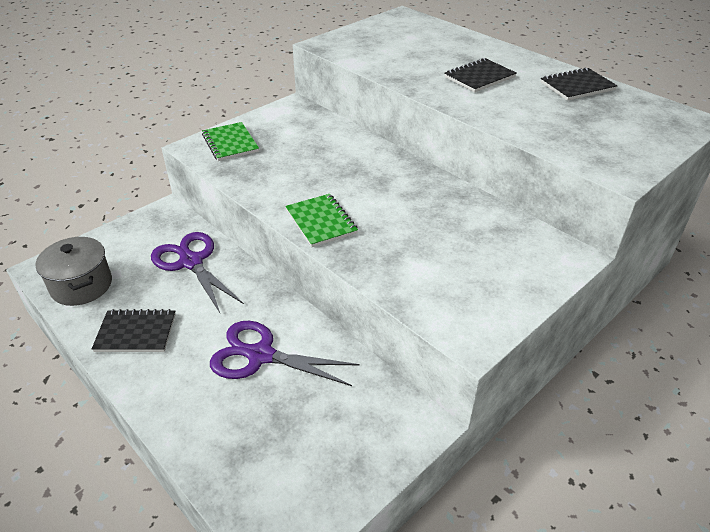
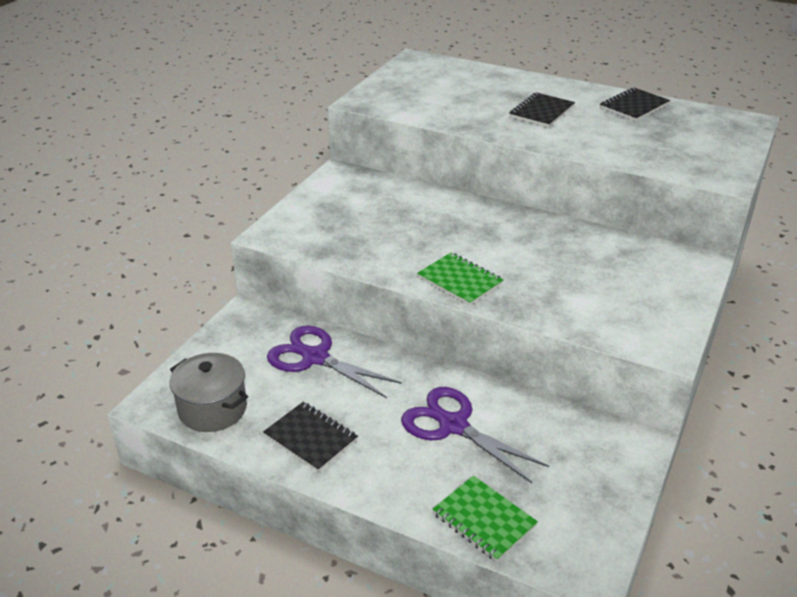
camera: 20 degrees left, 5 degrees down
(136, 333) = (310, 438): black notebook -> black notebook turned 60 degrees clockwise
(230, 143) = (304, 224): green notebook -> green notebook (484, 520)
(260, 355) = (453, 425): purple scissors -> purple scissors turned 45 degrees clockwise

